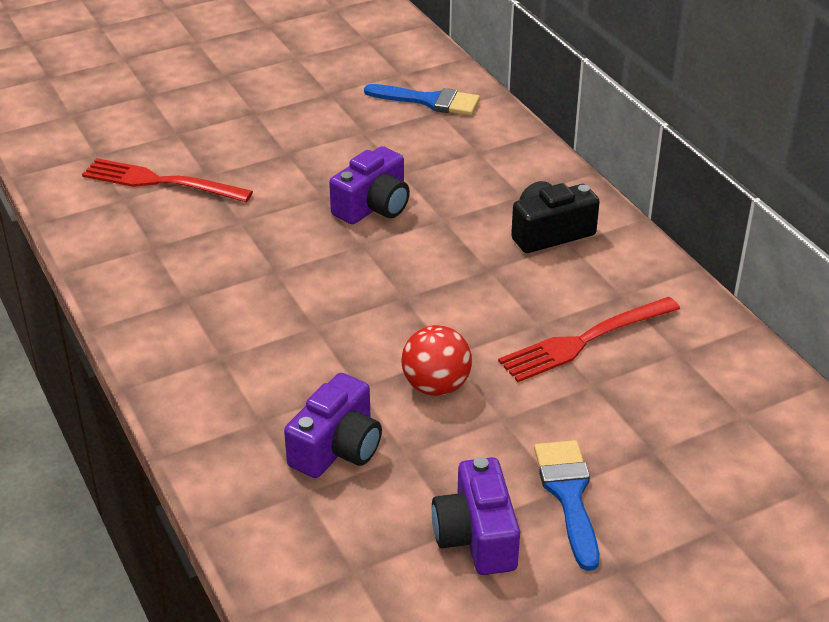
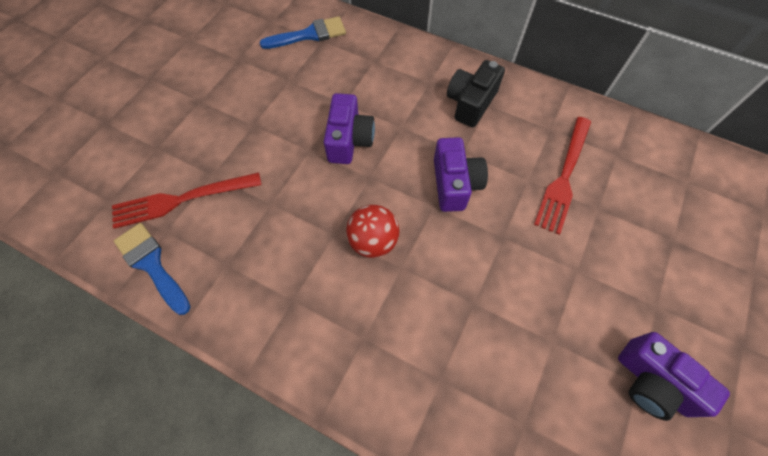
camera: 35 degrees left, 25 degrees up
(337, 448) = (509, 368): purple camera -> purple camera (454, 184)
(436, 386) = (518, 270): red ball -> red ball (373, 241)
(568, 495) = (666, 307): blue brush -> blue brush (151, 264)

